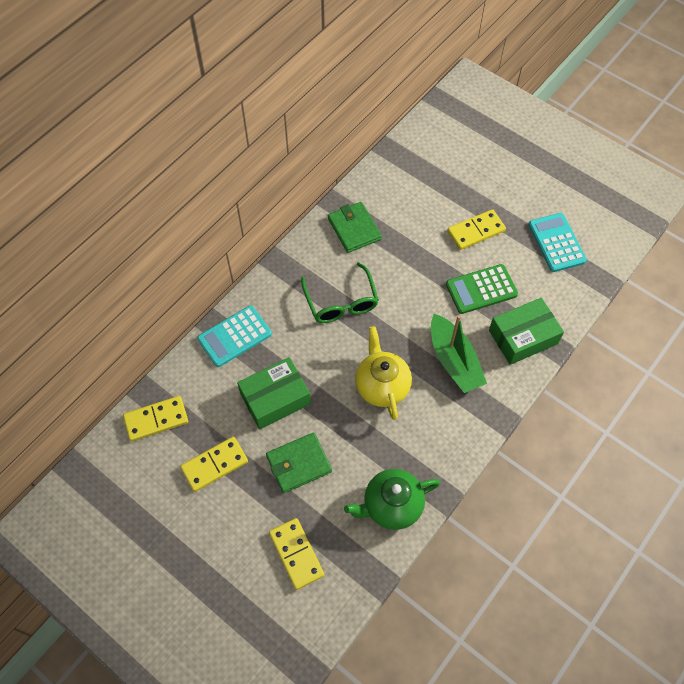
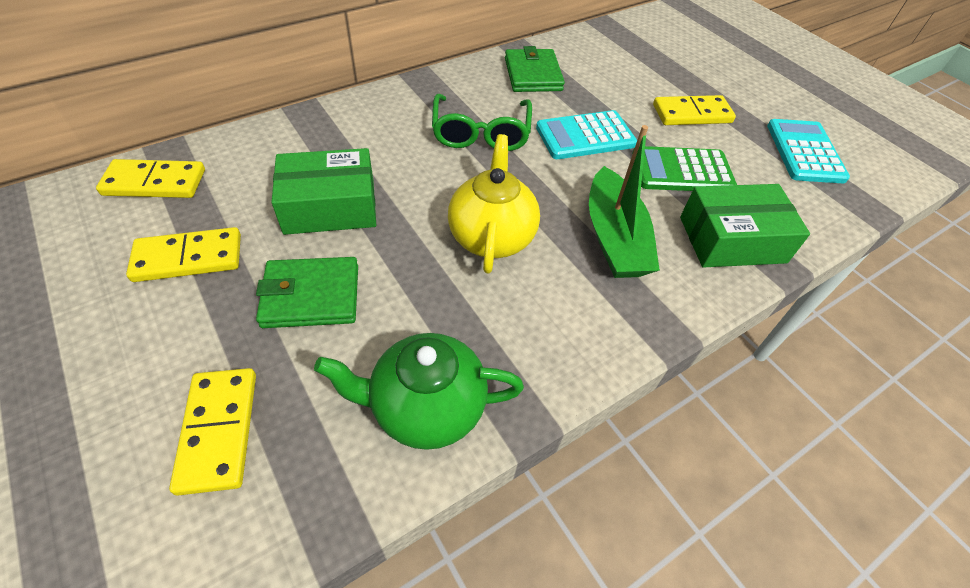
camera: 15 degrees right, 10 degrees down
(234, 336) = (322, 129): turquoise calculator -> turquoise calculator (585, 136)

